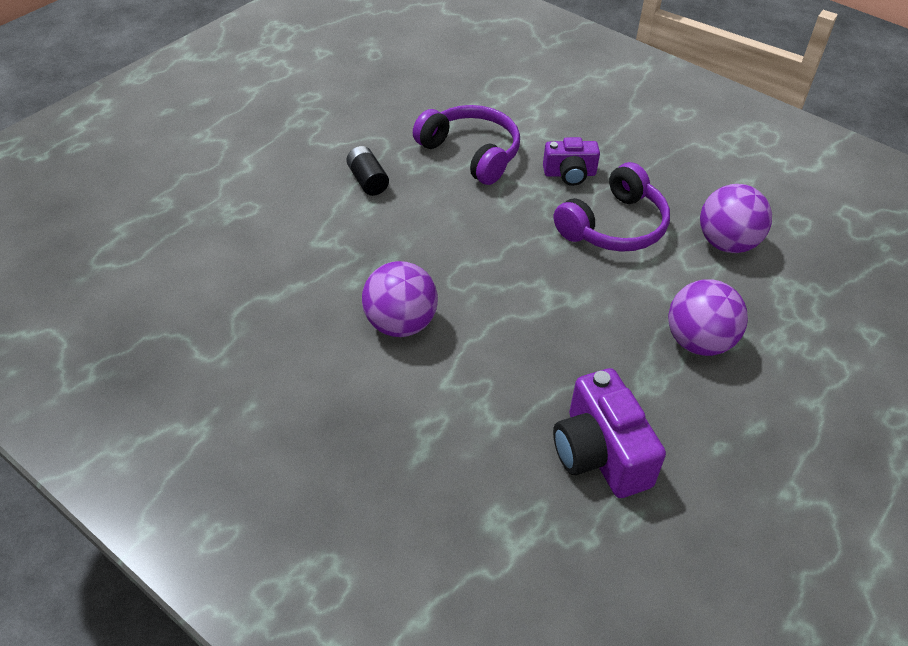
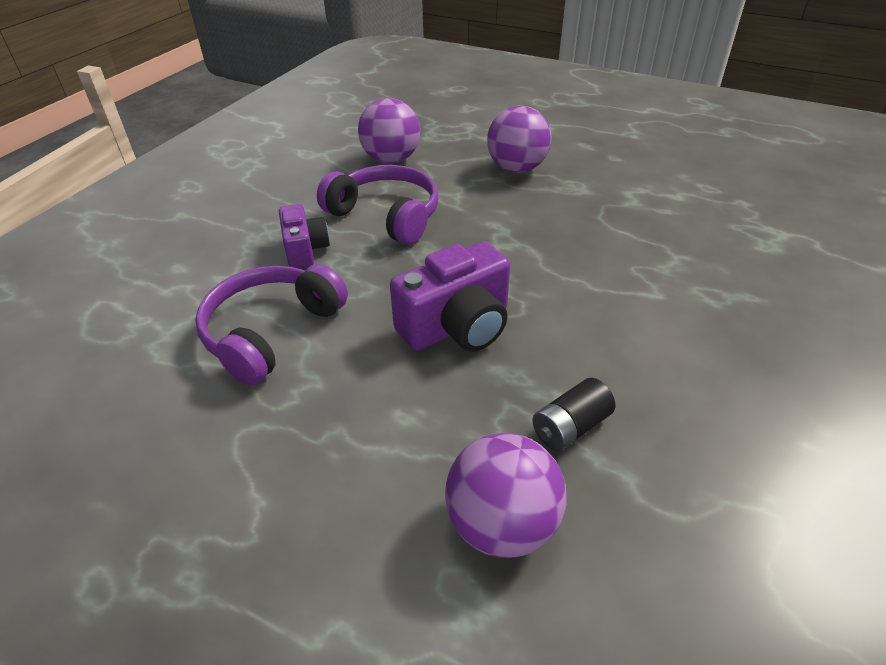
camera: 100 degrees left, 5 degrees down
(367, 180) = (348, 430): black battery -> black battery (570, 427)
(400, 324) = (600, 340): purple ball -> purple ball (502, 524)
(600, 453) = (663, 204): purple camera -> purple camera (457, 326)

